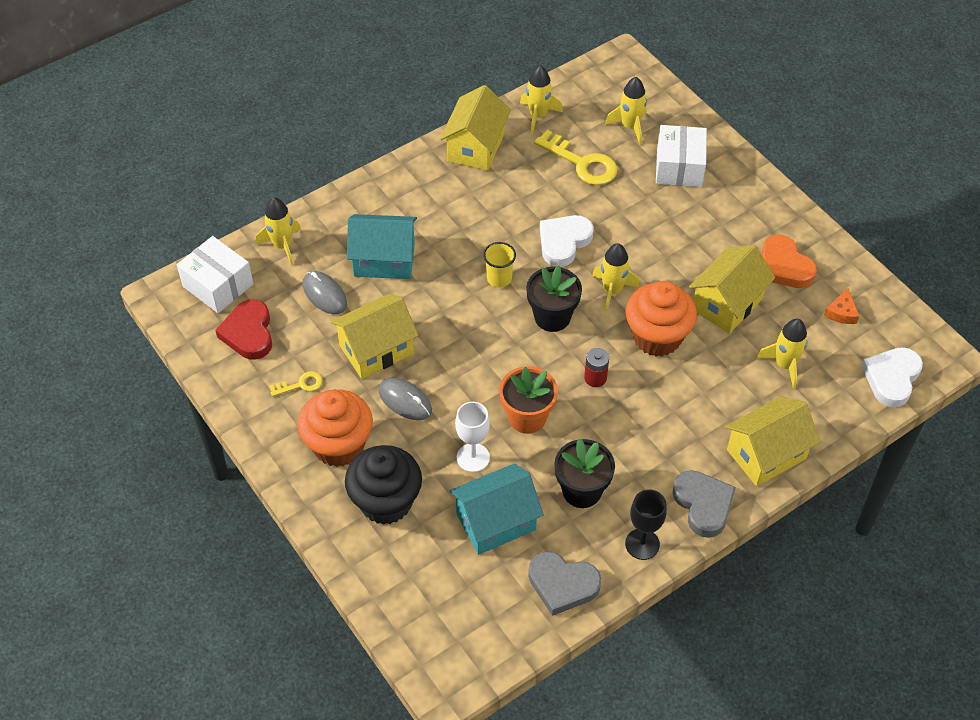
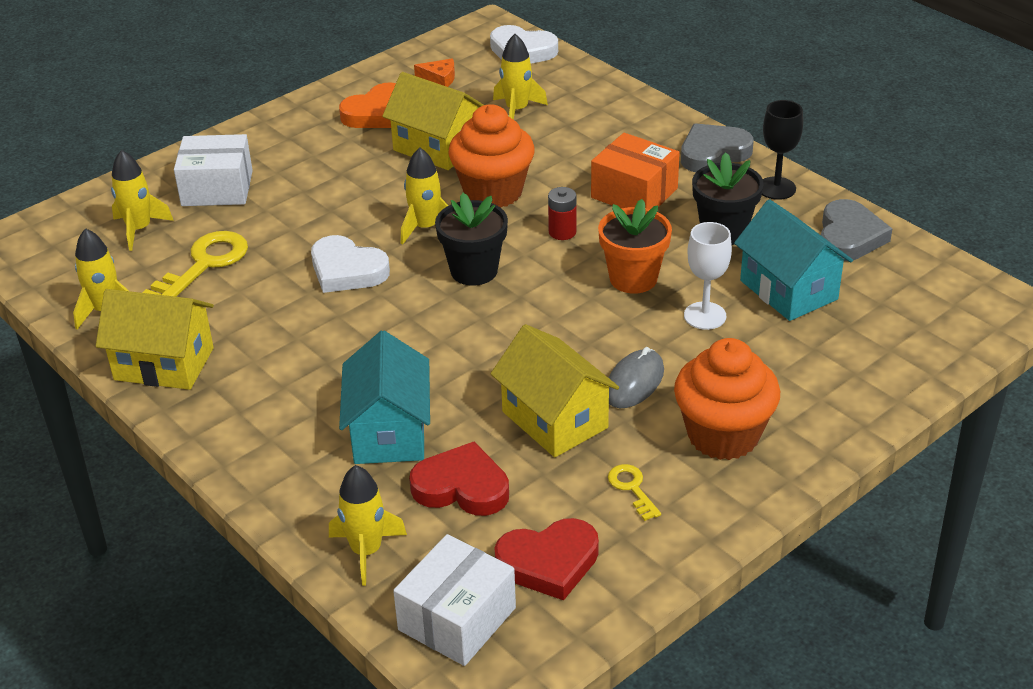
camera: 95 degrees left, 15 degrees down
(324, 294) = (462, 487): grey mouse -> red heart
(386, 502) = (794, 381): black cupcake -> none
(499, 278) = (414, 320): yellow cup -> none
(645, 435) = (634, 193): none -> orange box
(766, 454) = (637, 118): yellow house -> none

